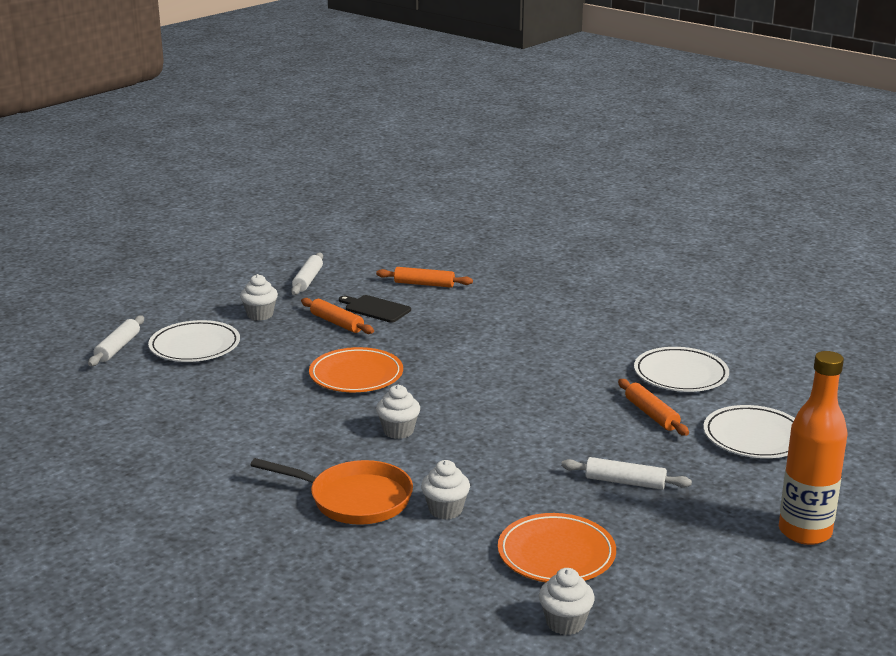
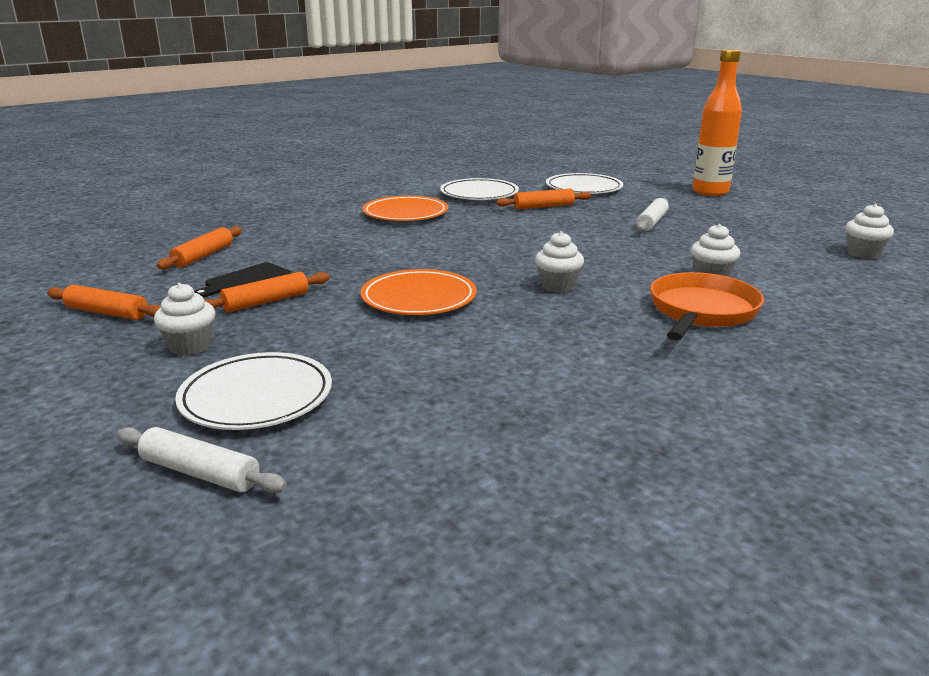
camera: 80 degrees left, 0 degrees up
(308, 280) = (107, 312): white rolling pin -> orange rolling pin
(556, 554) = (767, 248): orange plate -> orange plate (405, 213)

